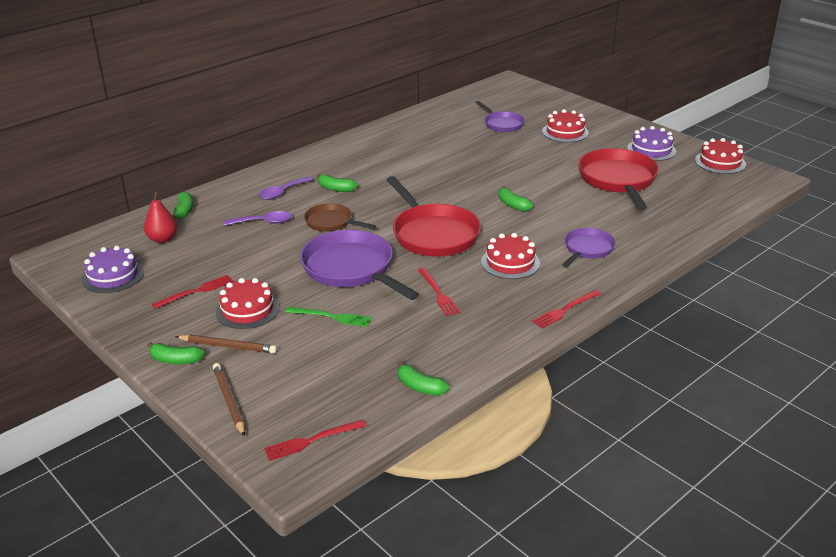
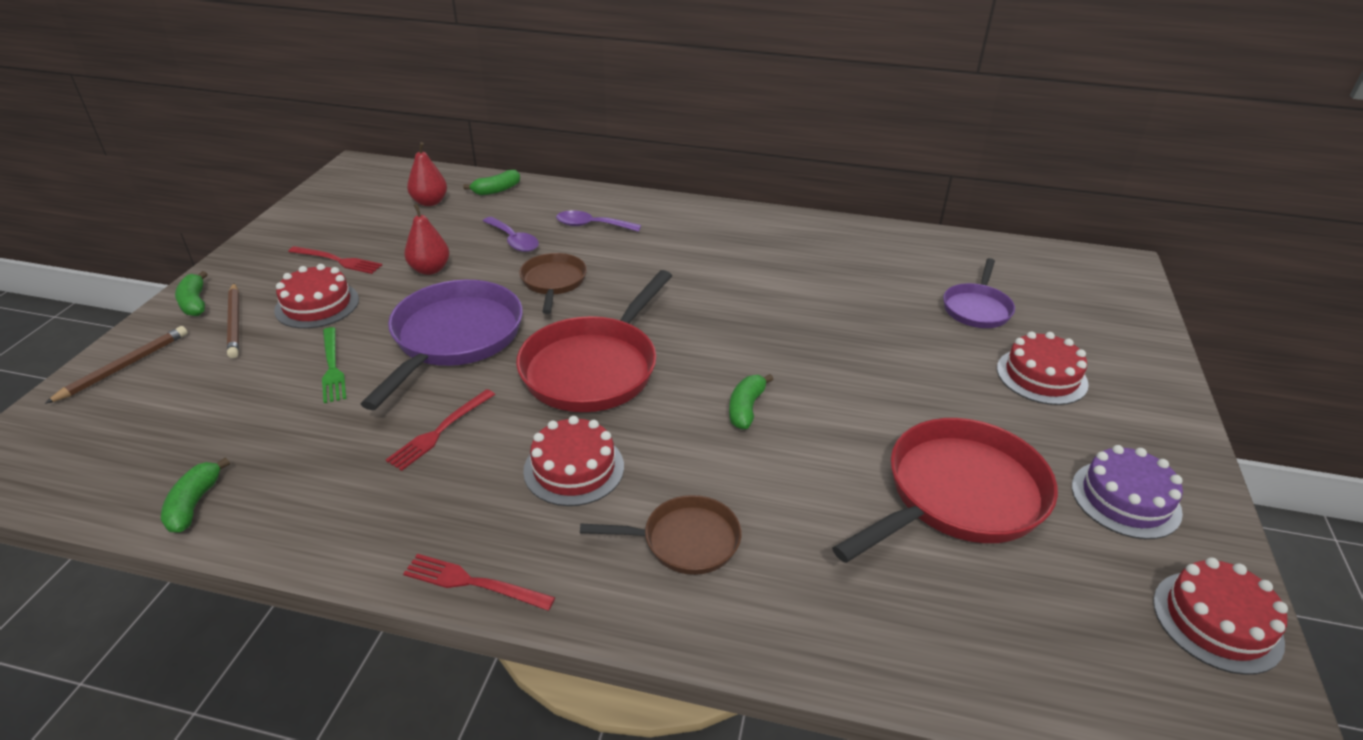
camera: 55 degrees right, 5 degrees up
(113, 276) = (340, 207): purple cake -> none
(258, 259) = (430, 269): none -> red pear
(312, 440) = (51, 458): red fork -> none
(336, 189) = (637, 254): green banana -> none
(587, 249) = (684, 541): purple pan -> brown pan

